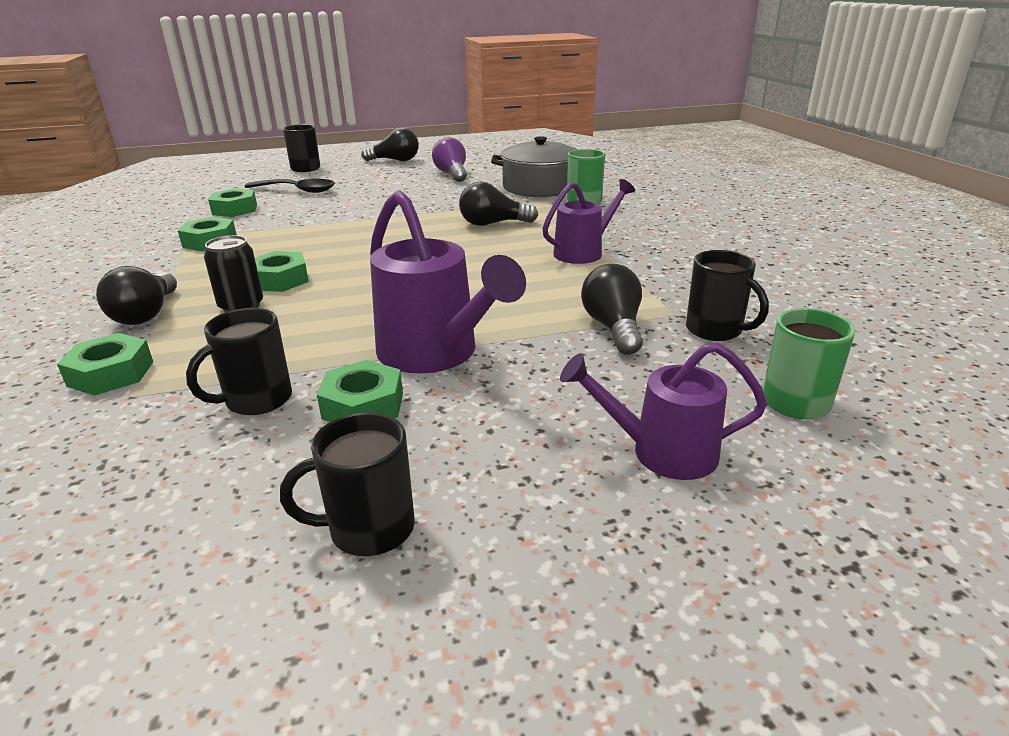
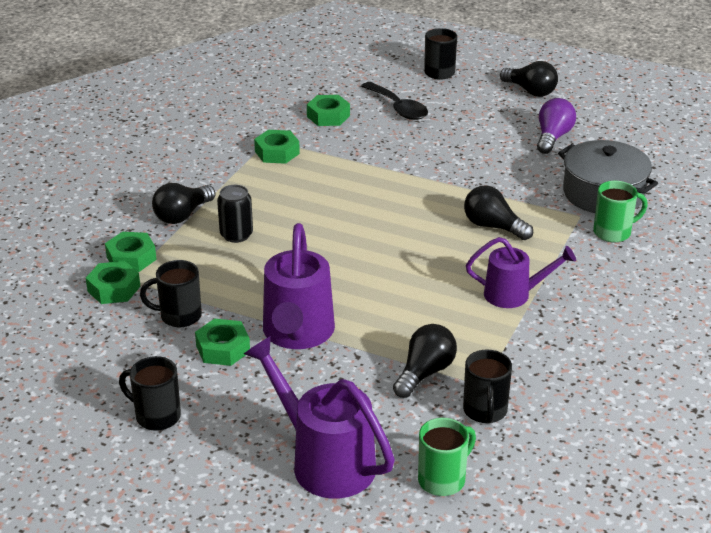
camera: 40 degrees right, 5 degrees up
(280, 280) = (281, 219): green nut -> green nut (114, 289)
(660, 452) = (324, 460): purple watering can -> purple watering can, size x1.56

